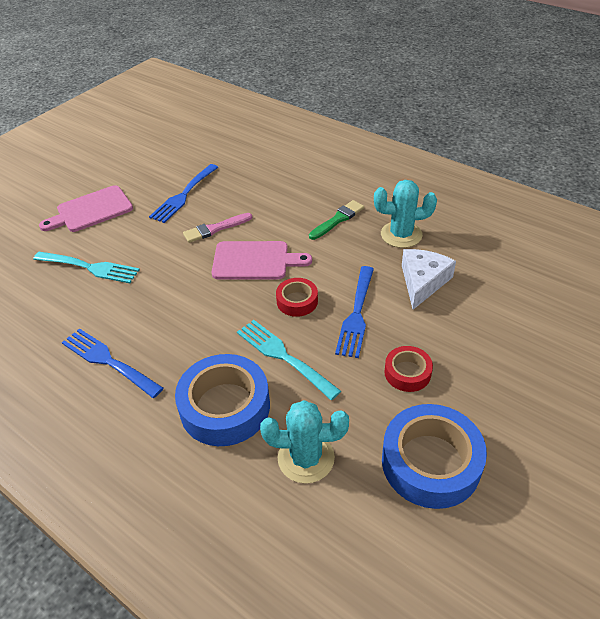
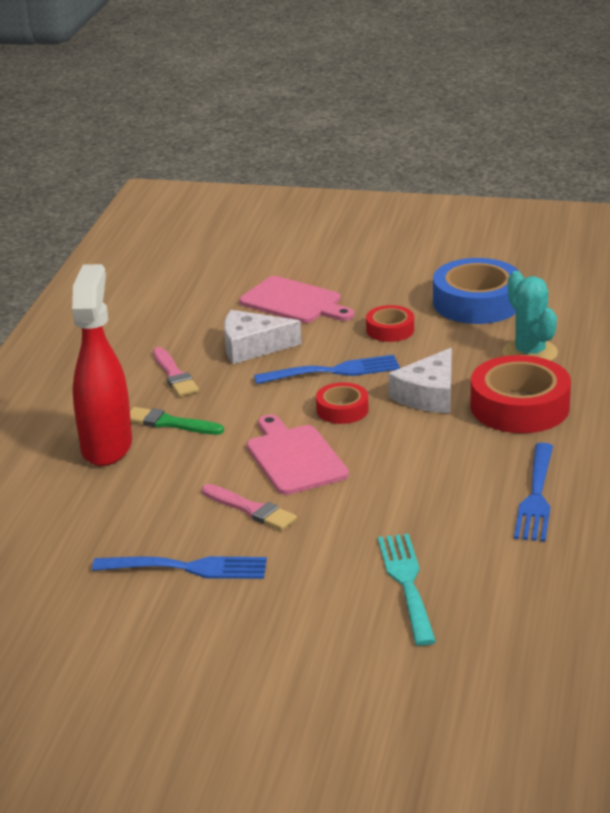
camera: 115 degrees left, 15 degrees down
(91, 210) = (283, 646): pink cutting board -> pink cutting board (294, 302)
(225, 407) = (519, 406): blue tape -> red tape
(283, 356) = (428, 395): turquoise fork -> white cheese
(328, 191) = (107, 446): none -> red spray bottle
(401, 235) = (174, 375): turquoise cactus -> pink brush

